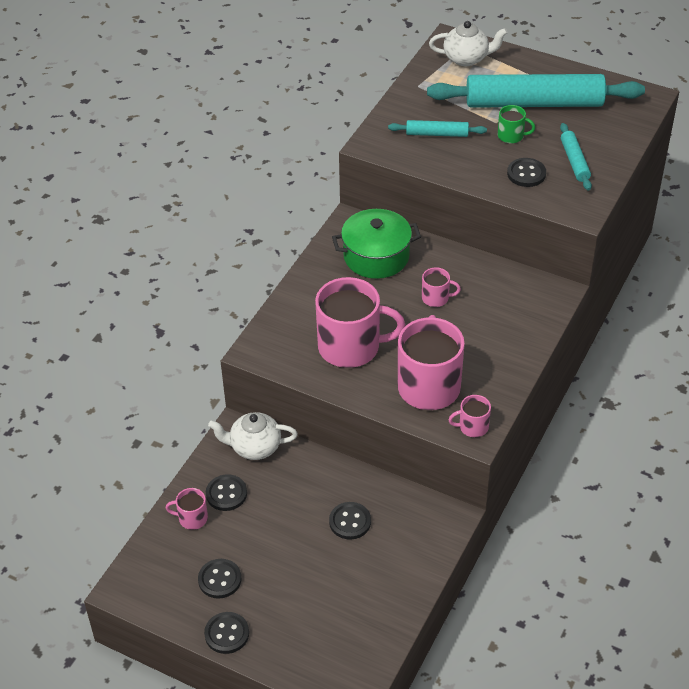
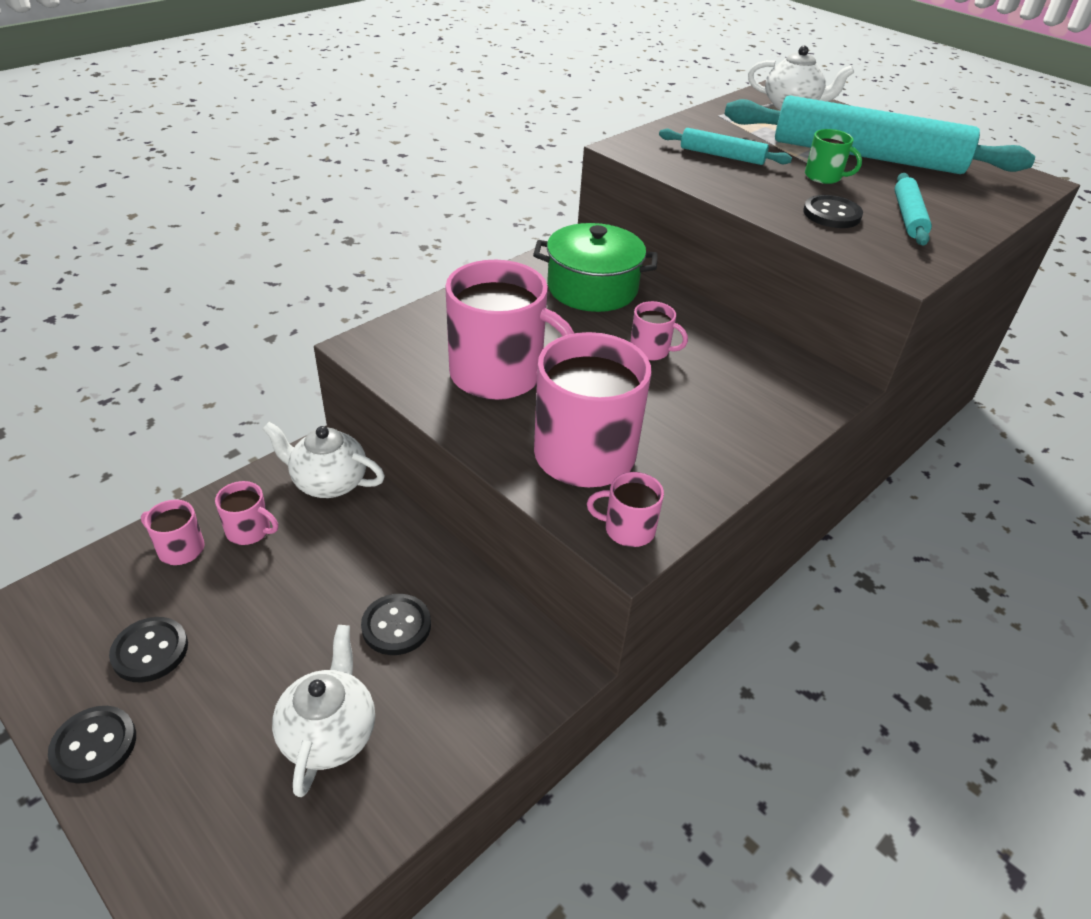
camera: 15 degrees right, 5 degrees down
(226, 494) = (249, 530): black button -> pink mug
(347, 588) = (329, 733): none -> white teapot

